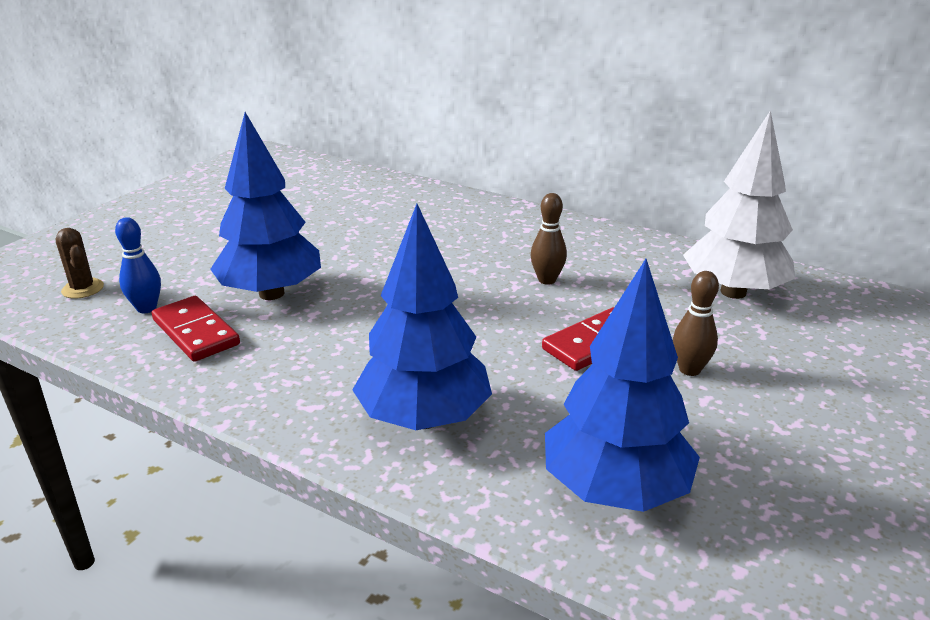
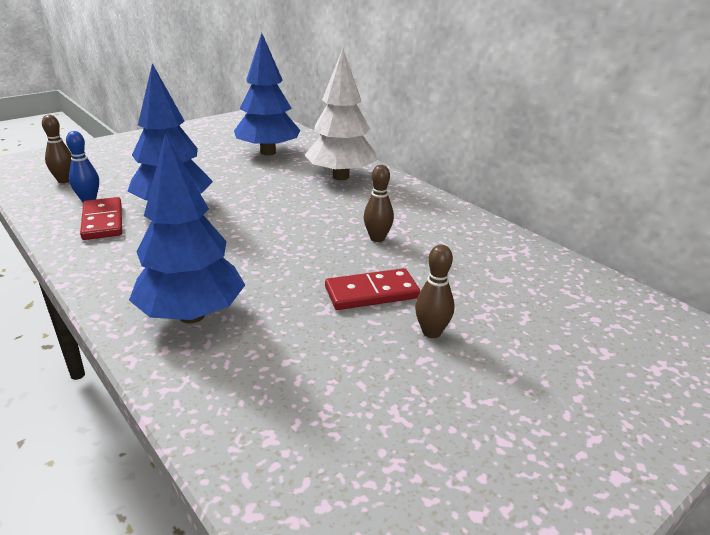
camera: 20 degrees right, 0 degrees up
(83, 289) = (64, 180): brown cactus -> brown bowling pin
(615, 490) = (282, 408): blue tree -> blue tree (268, 152)
(733, 292) = (528, 280): white tree -> white tree (341, 177)

